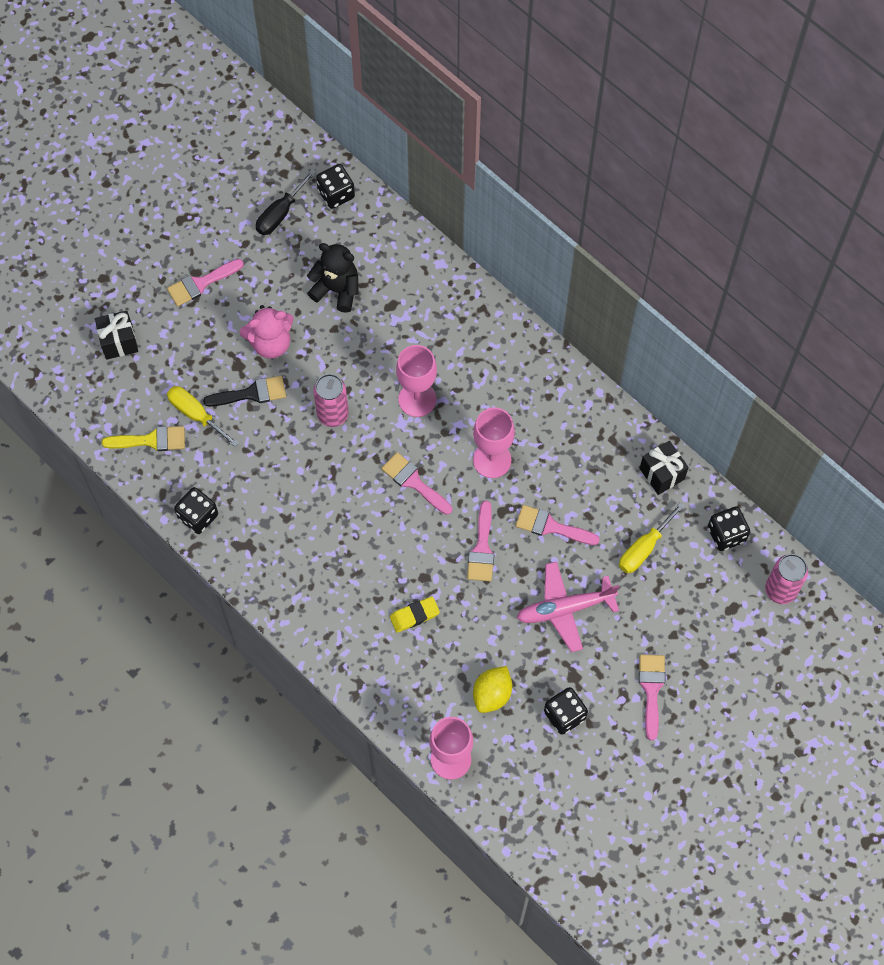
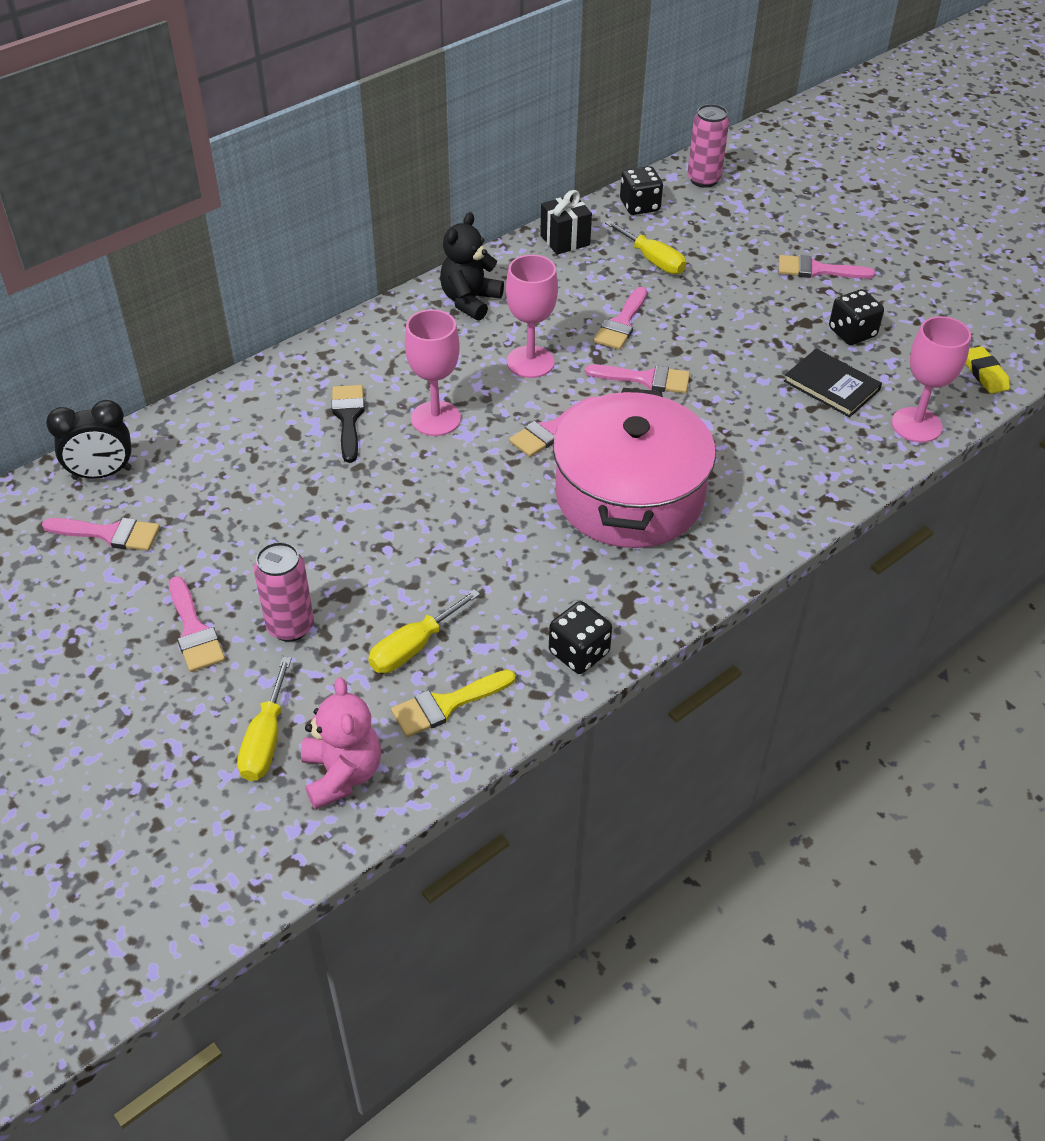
camera: 85 degrees left, 20 degrees down
(119, 342) = (265, 740): black gift -> yellow screwdriver
(151, 440) = (446, 705): yellow brush -> yellow brush turned 120 degrees counterclockwise
(251, 393) = (392, 582): black brush -> black brush (348, 418)
(270, 343) = (316, 556): pink teddy bear -> pink teddy bear (342, 774)
(280, 213) = (109, 534): black screwdriver -> pink brush
(333, 414) = (442, 499): pink can -> pink can (290, 626)
(336, 194) = (102, 474): black dice -> black clock
(337, 290) = (253, 483): black teddy bear -> black teddy bear (470, 301)
(348, 541) = (629, 496): none -> pink pot
(414, 615) = (733, 442): yellow eraser -> yellow eraser (985, 374)
(492, 694) = (831, 385): yellow lemon -> black book
(565, 609) = (724, 321): pink plane -> none

